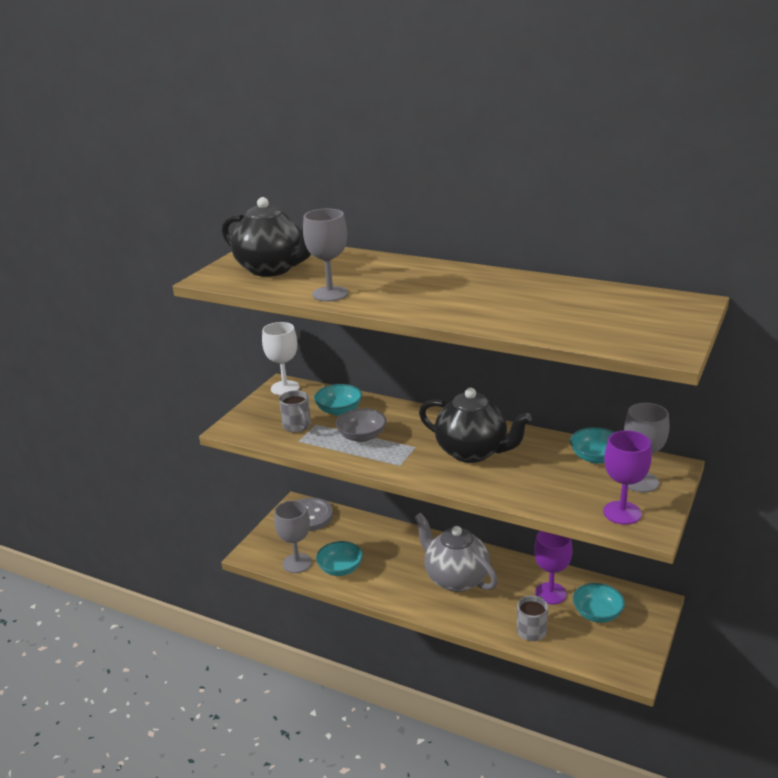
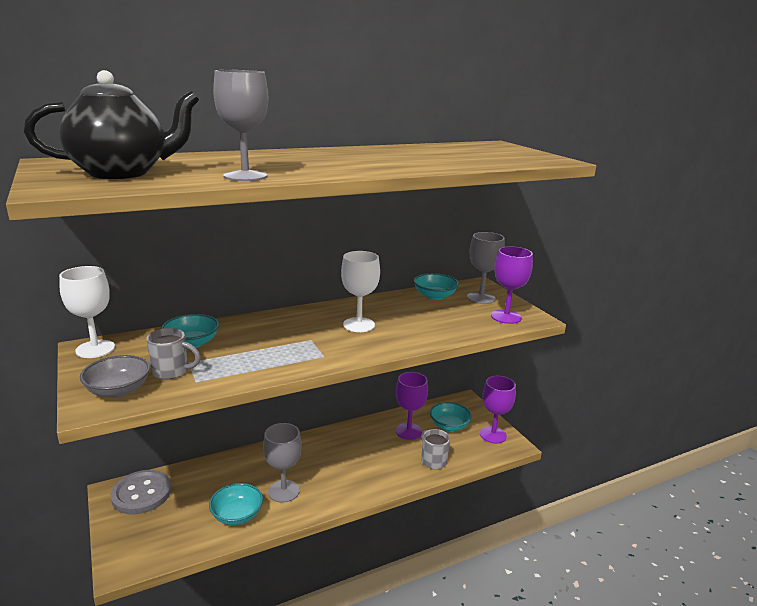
camera: 55 degrees left, 5 degrees down
(297, 563) = (187, 539): grey goblet -> grey goblet (284, 491)
(362, 436) = (252, 352): grey bowl -> grey bowl (118, 390)
(455, 578) = (338, 461): grey teapot -> none
(472, 452) = (359, 325): black teapot -> white goblet
(628, 650) = (493, 435): none -> purple goblet

